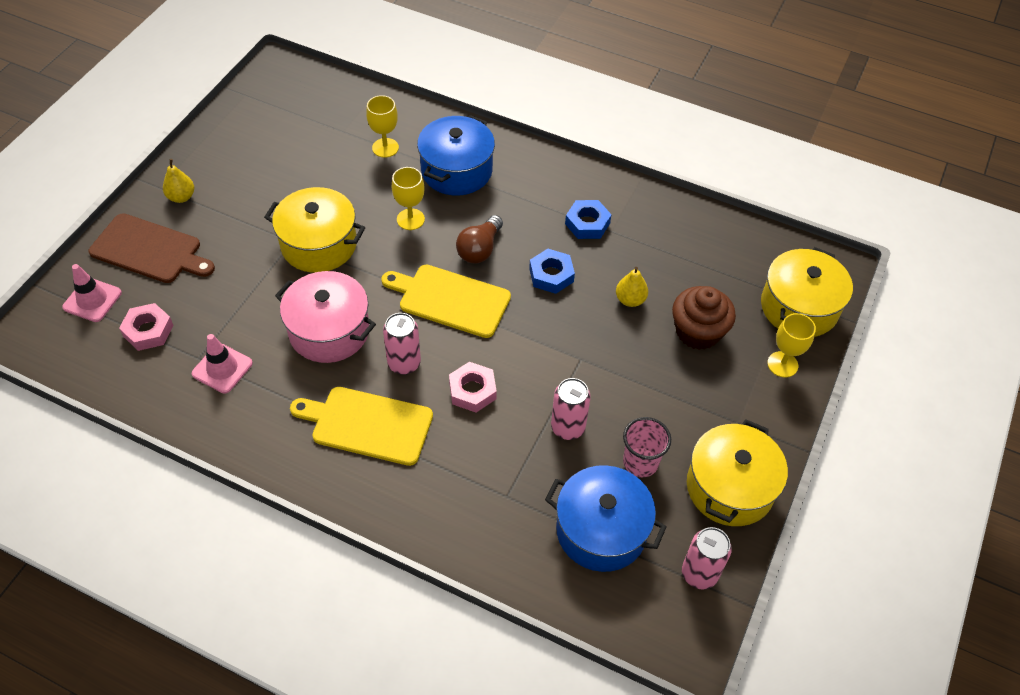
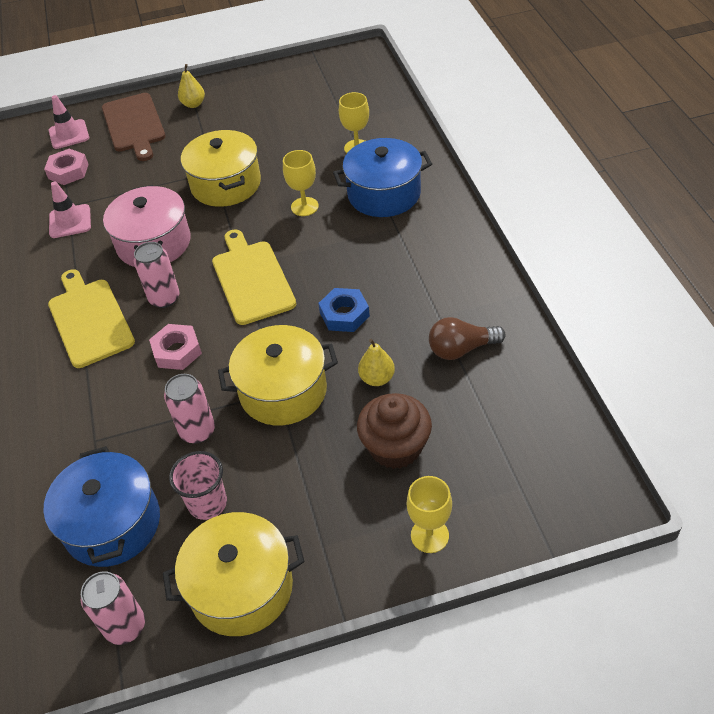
camera: 55 degrees right, 5 degrees down
(479, 249) = (321, 259): brown light bulb -> brown light bulb (461, 349)
(587, 223) = (427, 297): blue nut -> none
(799, 307) = (517, 502): yellow pot -> yellow pot (283, 391)

